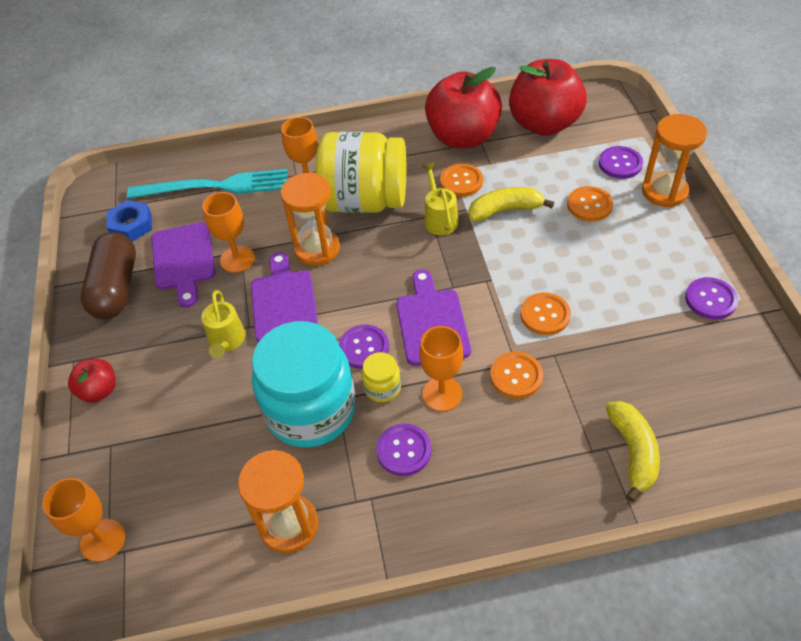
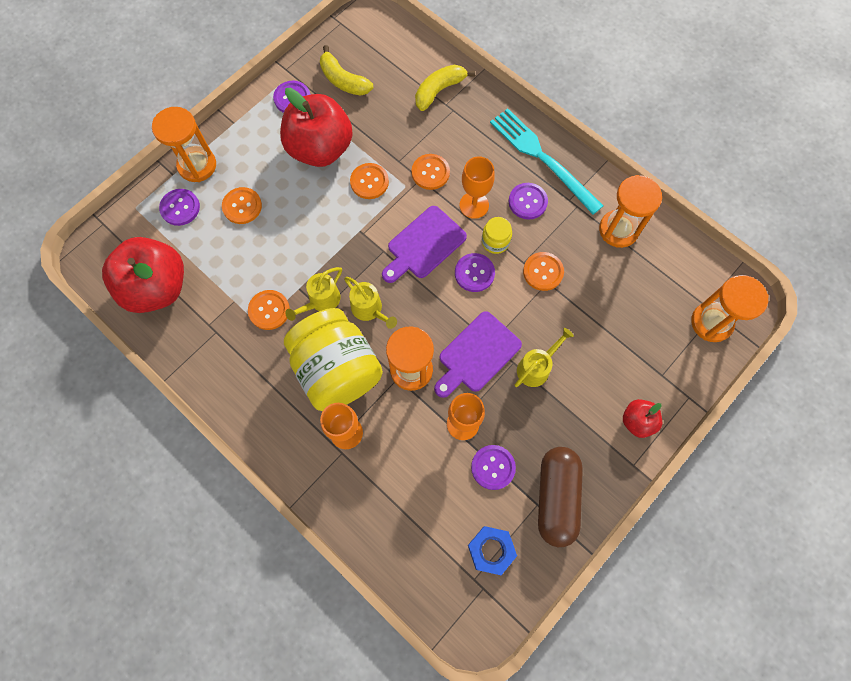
camera: 130 degrees left, 20 degrees up
(103, 540) = (711, 322): orange goblet -> orange hourglass
(116, 288) = (556, 497): brown capsule -> brown capsule turned 45 degrees counterclockwise
(183, 260) = (493, 467): purple cutting board -> purple button
(215, 186) = (400, 515): turquoise fork -> turquoise fork (542, 158)
(310, 410) = (543, 272): turquoise jar -> orange button
(400, 247) = (369, 310): none -> yellow watering can
(463, 137) = (211, 342): red apple -> red apple (320, 148)
(505, 210) = (283, 260): yellow banana -> yellow banana (343, 80)

